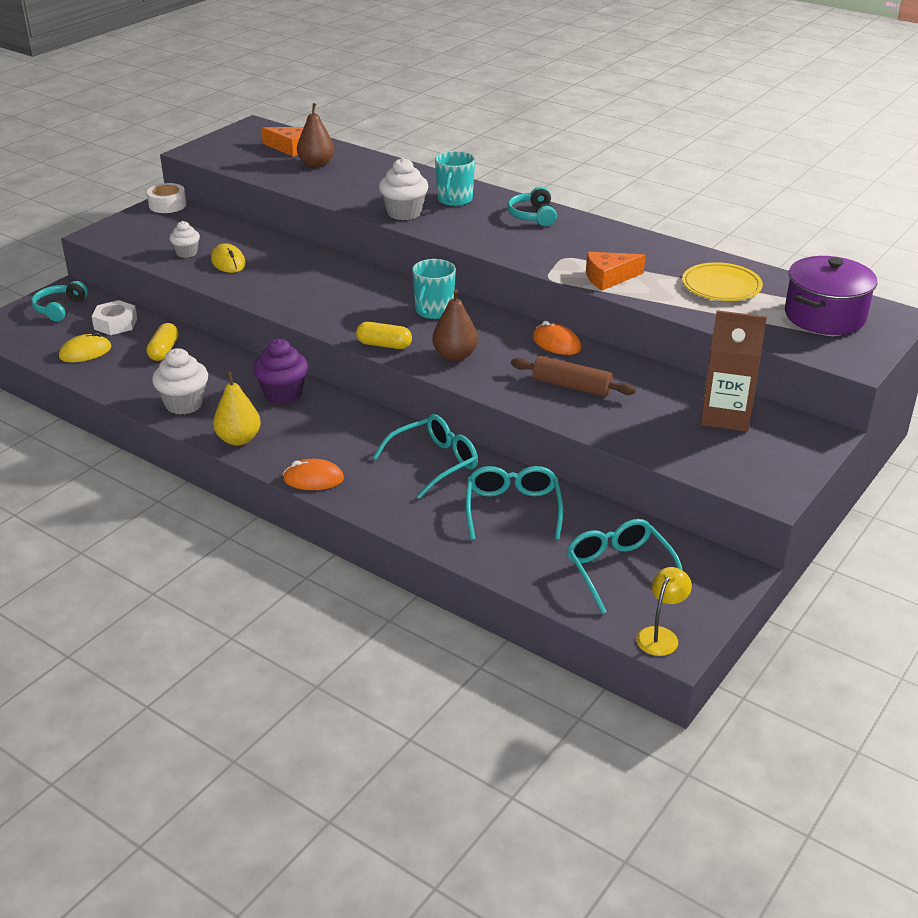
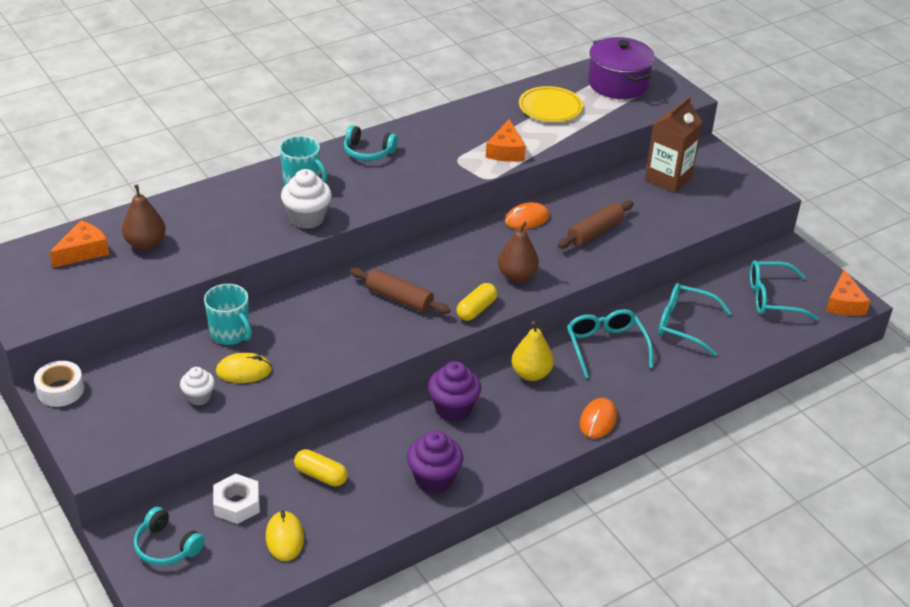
camera: 70 degrees left, 5 degrees up
(184, 404) = (434, 479): white cupcake -> purple cupcake
(239, 439) = (514, 453): yellow pear -> yellow pear (531, 374)
(371, 305) = (399, 298): none -> brown rolling pin
(433, 311) = (434, 266): turquoise mug -> turquoise mug (230, 334)
(661, 635) = (844, 303): yellow lamp -> orange cheese

